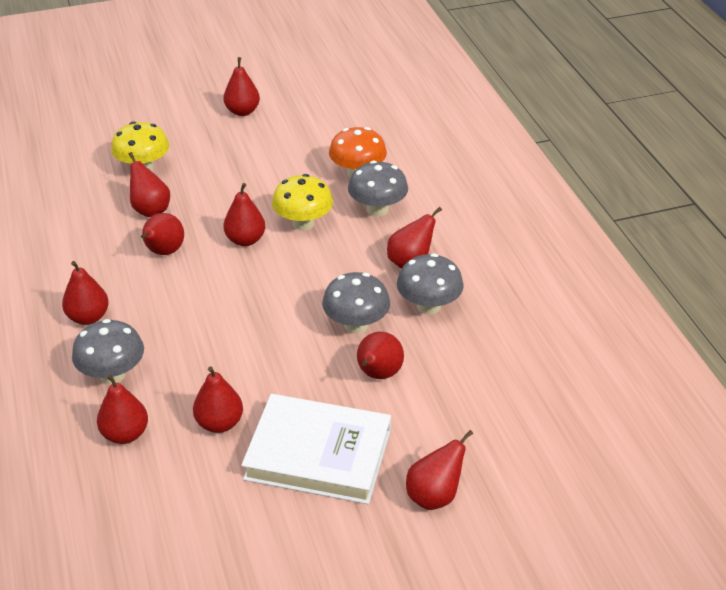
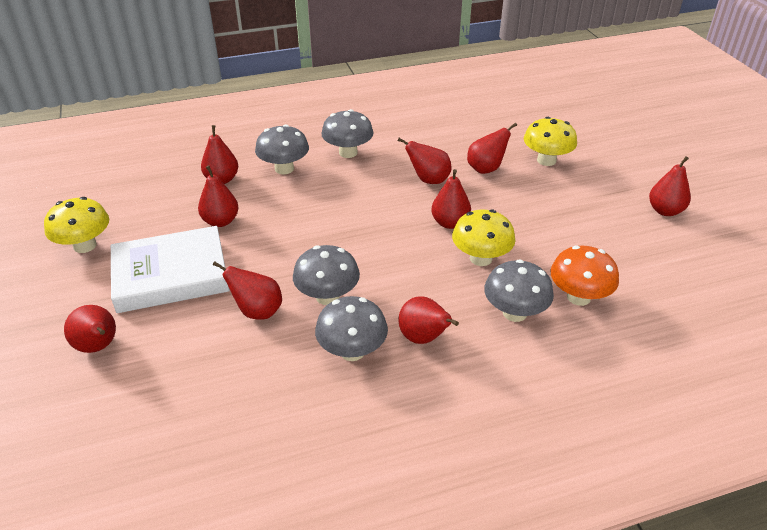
camera: 90 degrees right, 0 degrees up
(88, 317) = (348, 152): red pear -> grey mushroom
(256, 555) = (85, 245): none -> yellow mushroom
(318, 454) = (171, 274): white book -> white book turned 60 degrees clockwise

